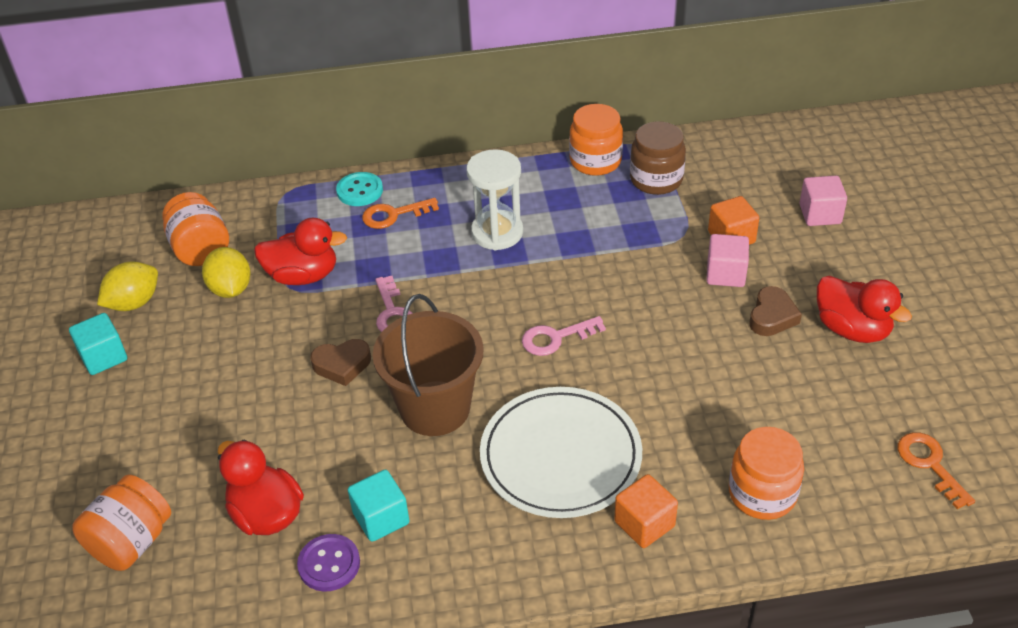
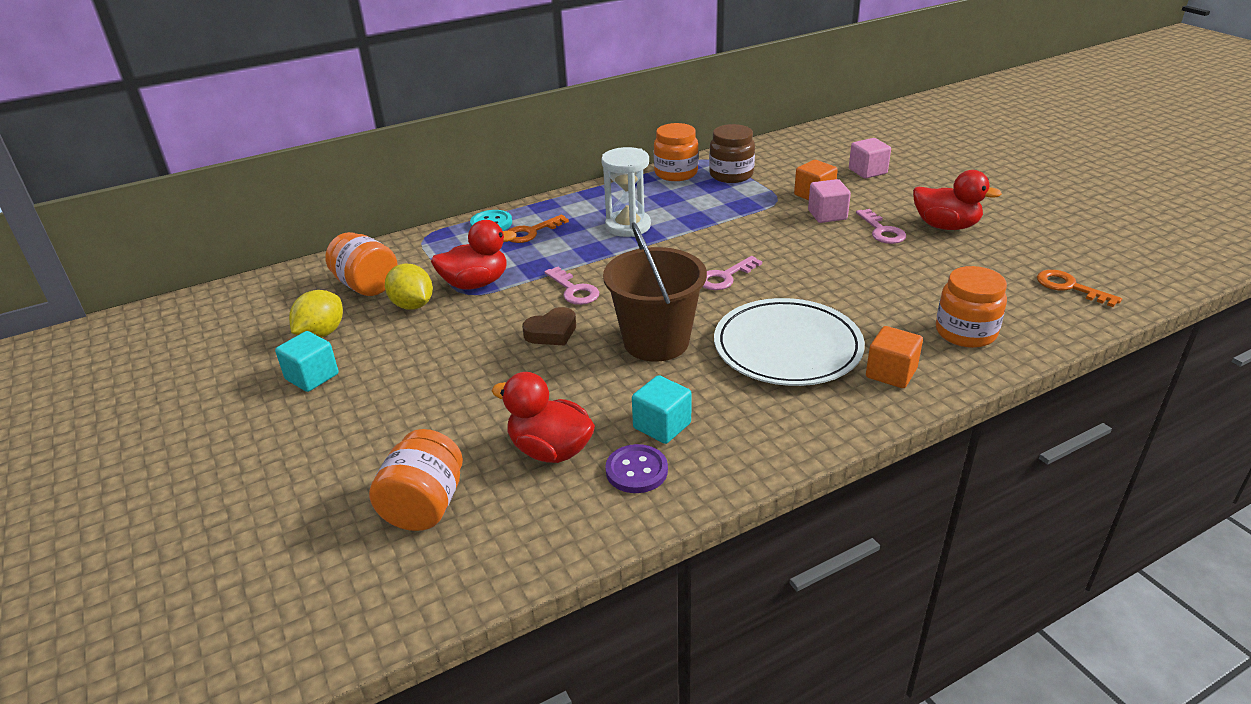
camera: 20 degrees left, 10 degrees down
(772, 316) = (882, 231): brown heart -> pink key

